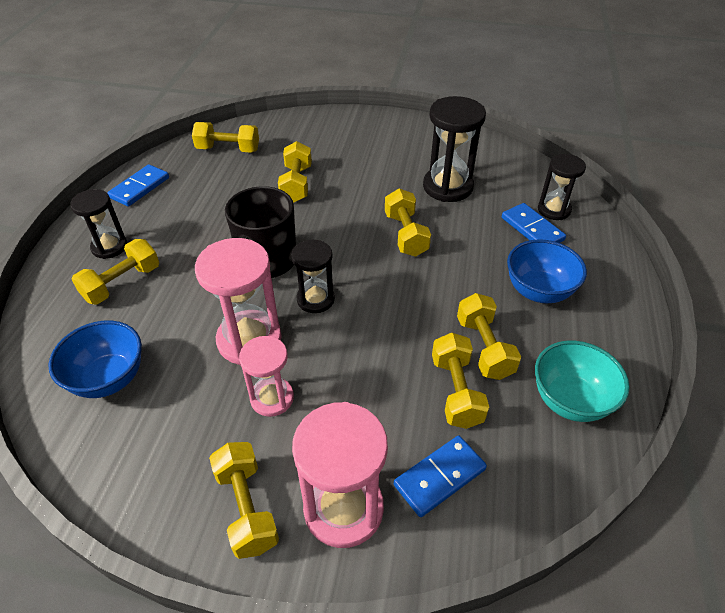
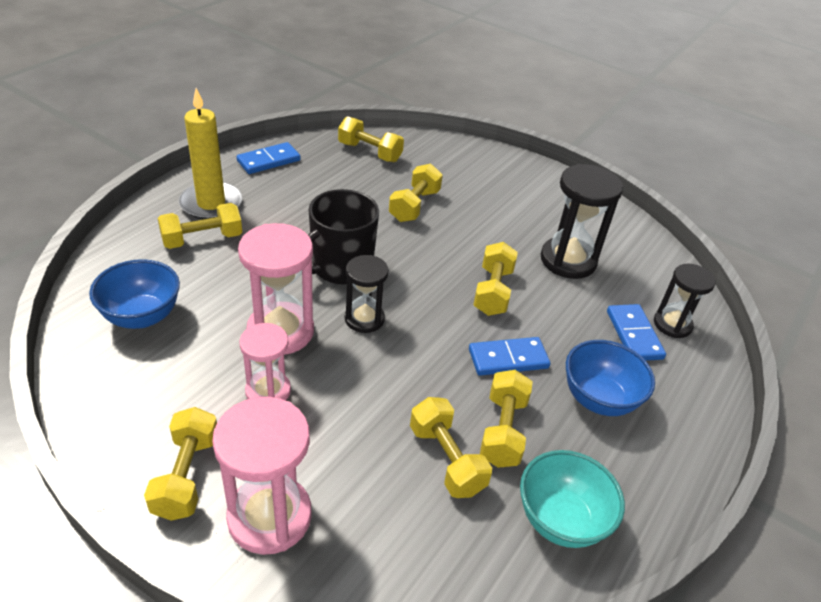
camera: 20 degrees right, 5 degrees down
(109, 247) = (211, 204): black hourglass -> yellow candle
(439, 477) = (377, 531): blue domino -> blue domino (508, 359)
(456, 391) = (446, 459): yellow dumbbell -> yellow dumbbell turned 45 degrees counterclockwise

